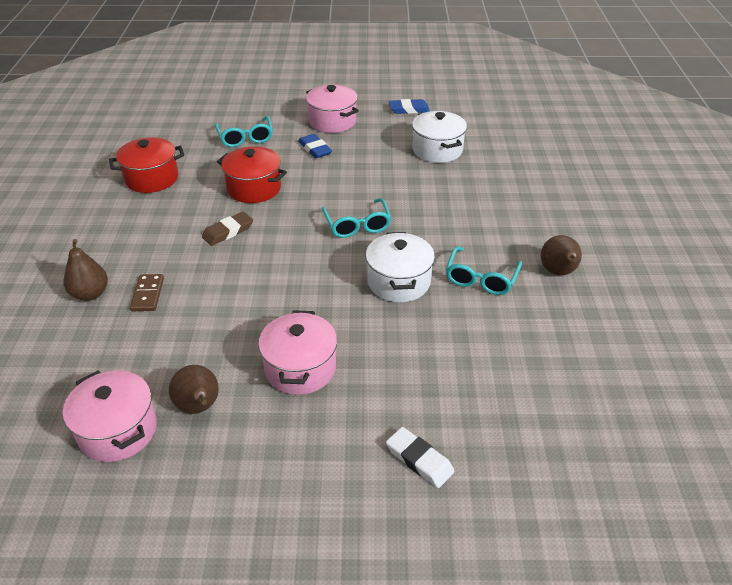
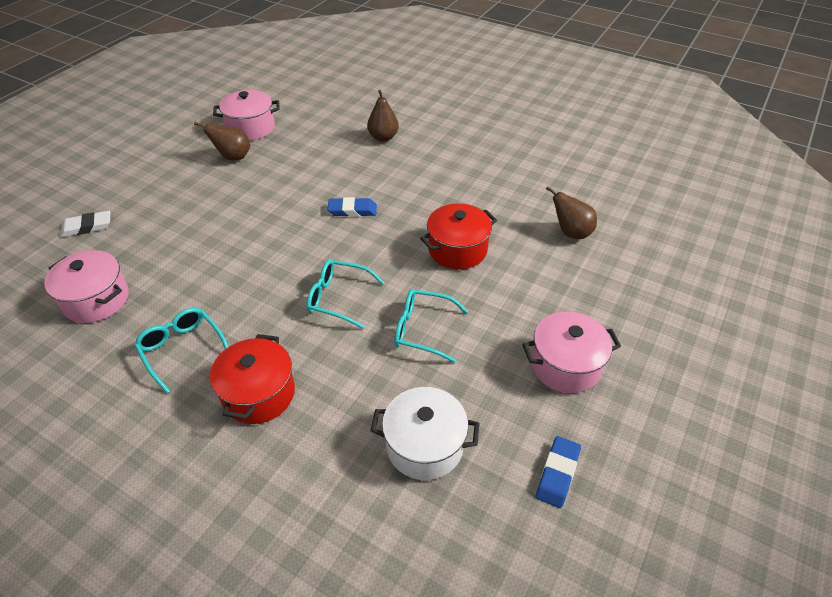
camera: 120 degrees right, 5 degrees up
(148, 294) = (358, 159): brown domino -> none
(152, 178) = (521, 193): red pot -> red pot (258, 394)
(228, 232) = (400, 215): brown eraser -> none
(245, 138) = (565, 273): turquoise glasses -> turquoise glasses (422, 329)
(300, 368) = (214, 204): pink pot -> pink pot (96, 300)
(315, 149) = (505, 322): blue eraser -> blue eraser (352, 210)
(398, 282) = (238, 291): white pot -> none
(558, 272) = (123, 419): brown pear -> brown pear (571, 232)

